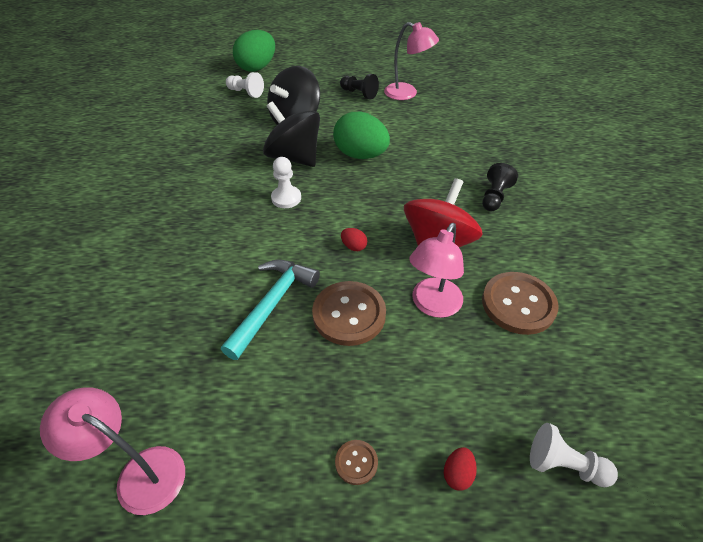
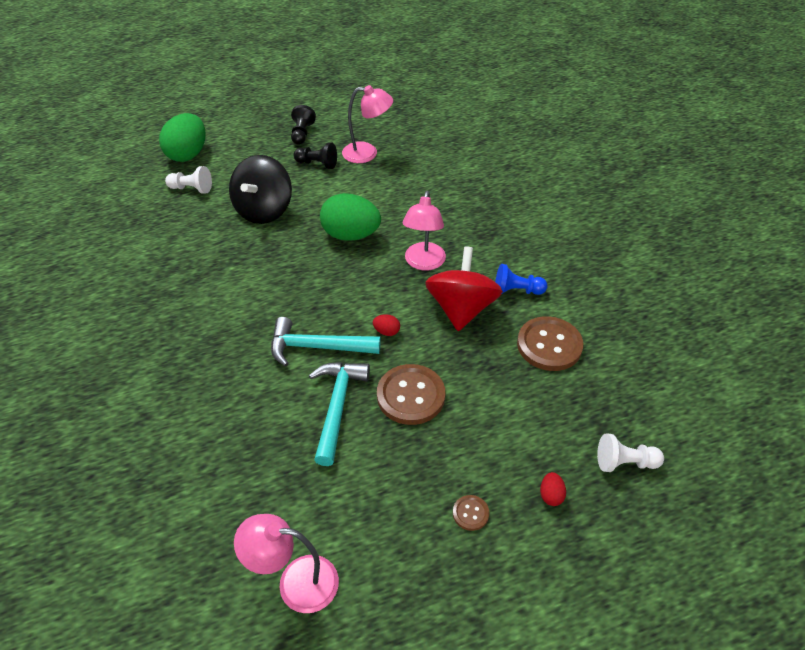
camera: 20 degrees left, 0 degrees up
(282, 244) = (317, 347): none -> turquoise hammer
(286, 198) = (298, 300): white pawn -> none
(294, 157) = (284, 253): black spinning top -> none
(432, 305) = (479, 367): pink lamp -> pink lamp (423, 263)
(494, 197) = (494, 249): black pawn -> black pawn (302, 134)
(503, 241) = (516, 291): none -> blue pawn

